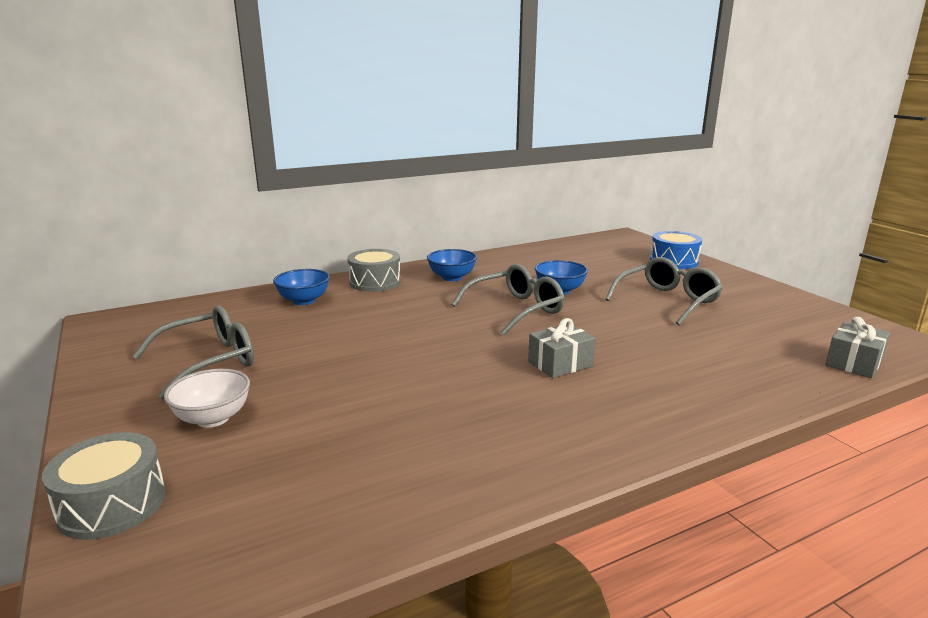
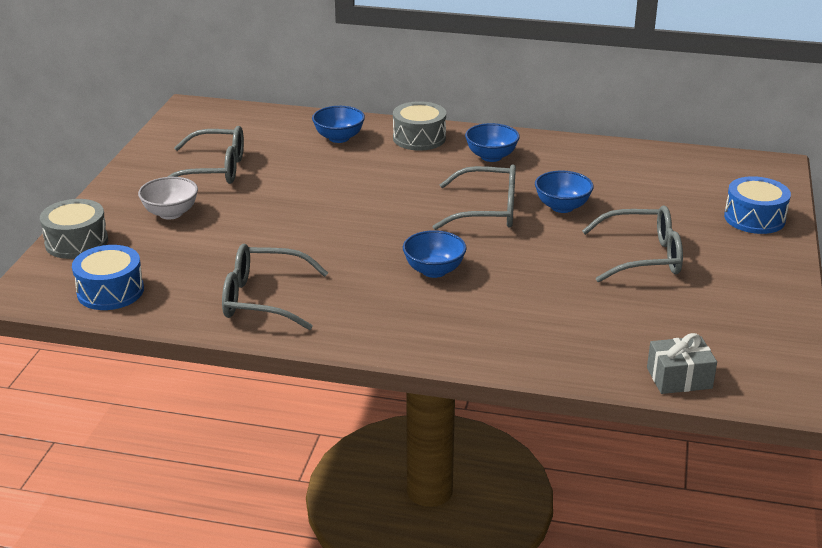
camera: 40 degrees right, 10 degrees up
(251, 544) = (110, 291): none -> blue drum
(457, 458) = (262, 299): none -> grey glasses
(560, 364) = (434, 270): grey gift -> blue bowl

